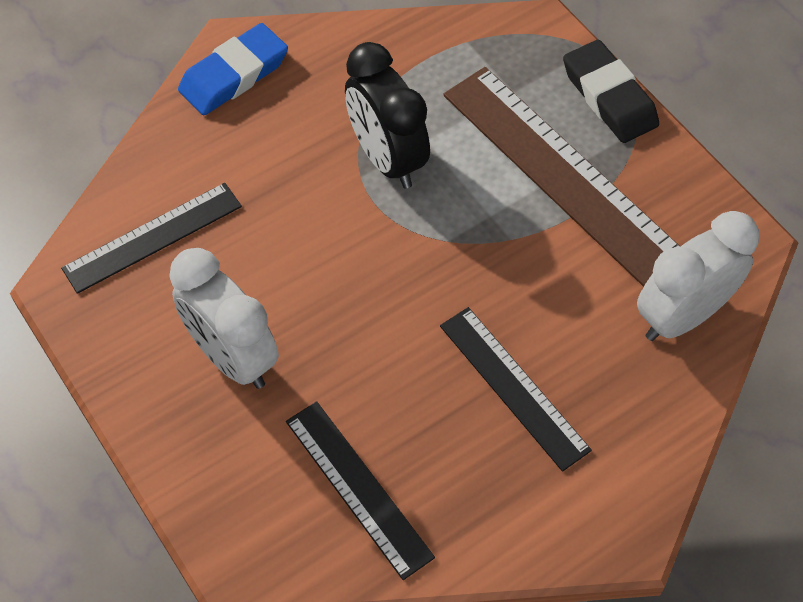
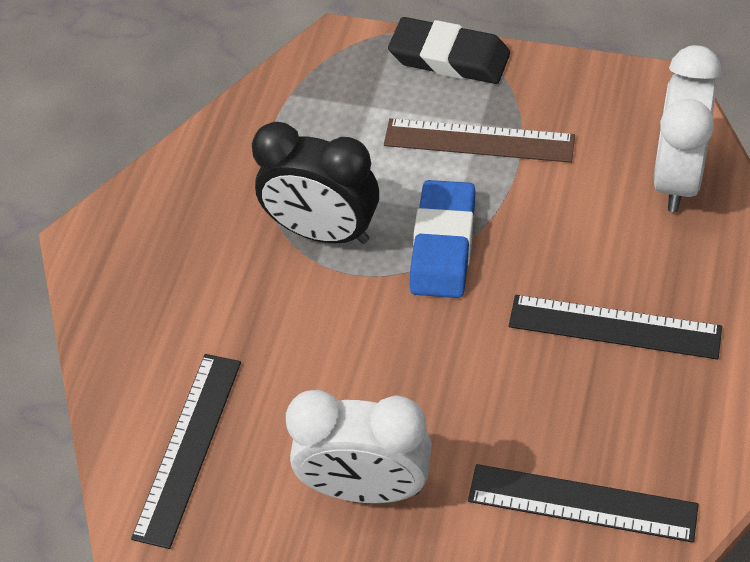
camera: 35 degrees left, 5 degrees down
(234, 75) = (115, 262): blue eraser -> blue eraser (443, 245)
(563, 175) = (479, 140): brown ruler -> brown ruler, size x0.59

